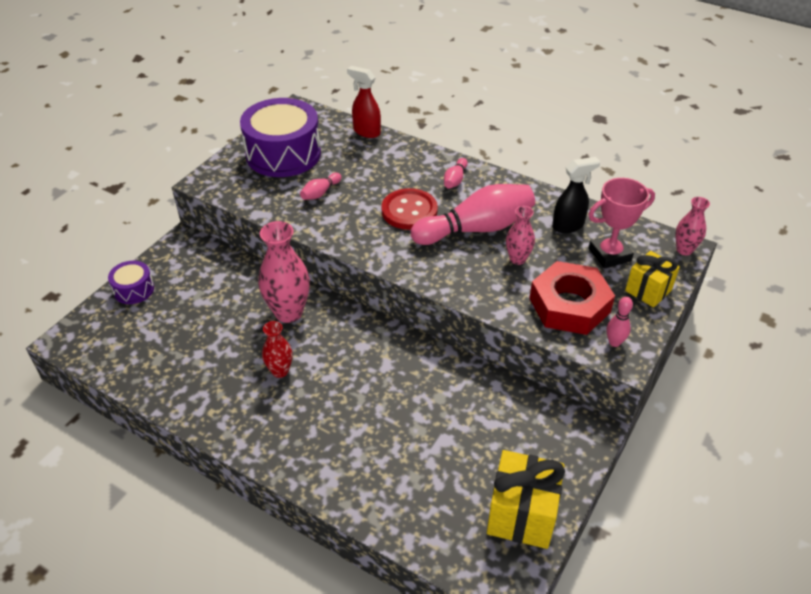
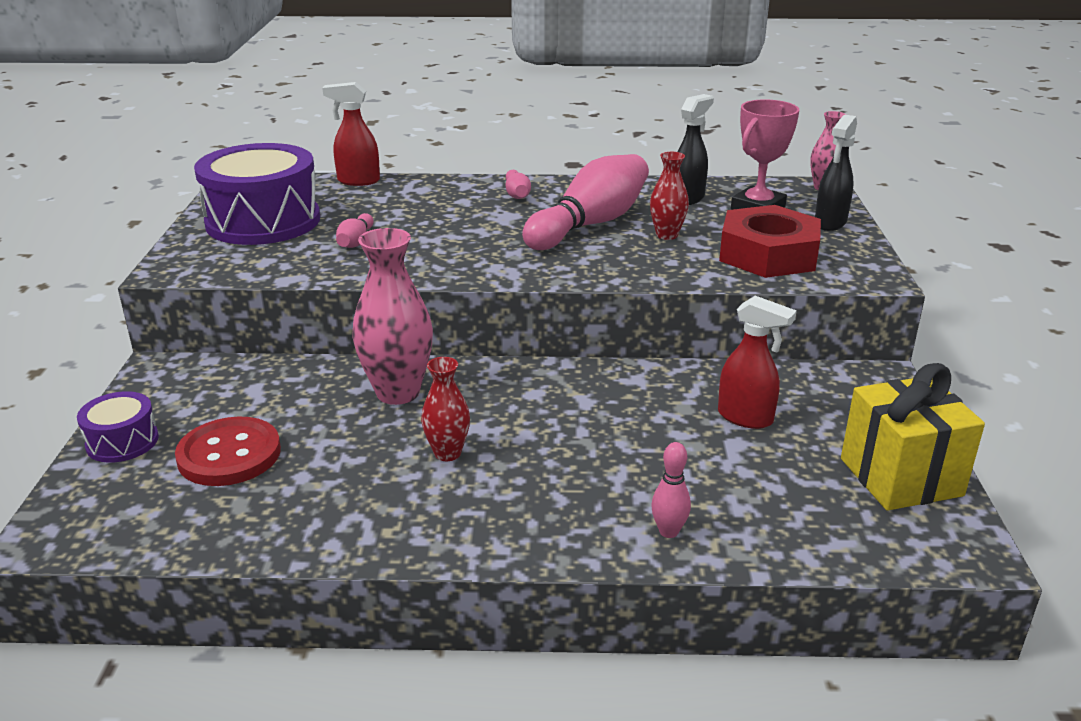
camera: 30 degrees left, 15 degrees down
(409, 211) = (492, 229): red button -> red button (229, 455)
(470, 423) = (746, 418): none -> red spray bottle
(517, 259) = (667, 235): pink vase -> red vase
(614, 342) = (850, 268): pink bowling pin -> pink bowling pin (668, 531)
(648, 290) = (830, 223): yellow gift -> black spray bottle

